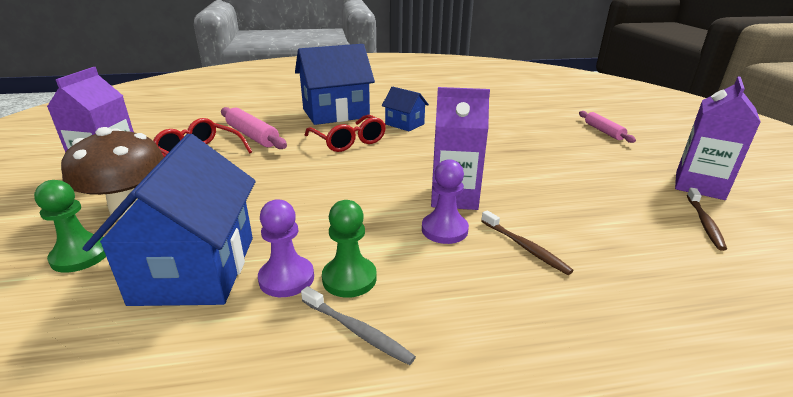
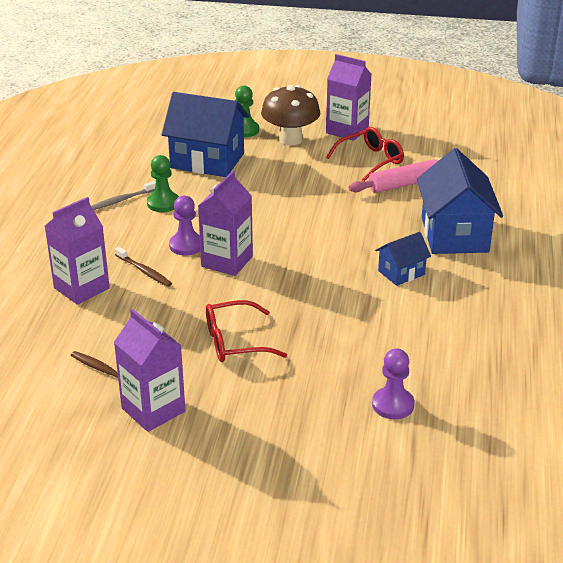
camera: 110 degrees right, 5 degrees up
(286, 278) = (178, 185): purple pawn -> purple pawn (393, 405)
(349, 141) = (367, 231): red glasses -> red glasses (234, 342)
(524, 247) = (144, 271): brown toothbrush -> brown toothbrush turned 120 degrees counterclockwise
(603, 131) = (312, 417): pink rolling pin -> none
(614, 289) = (81, 288): none -> purple carton

